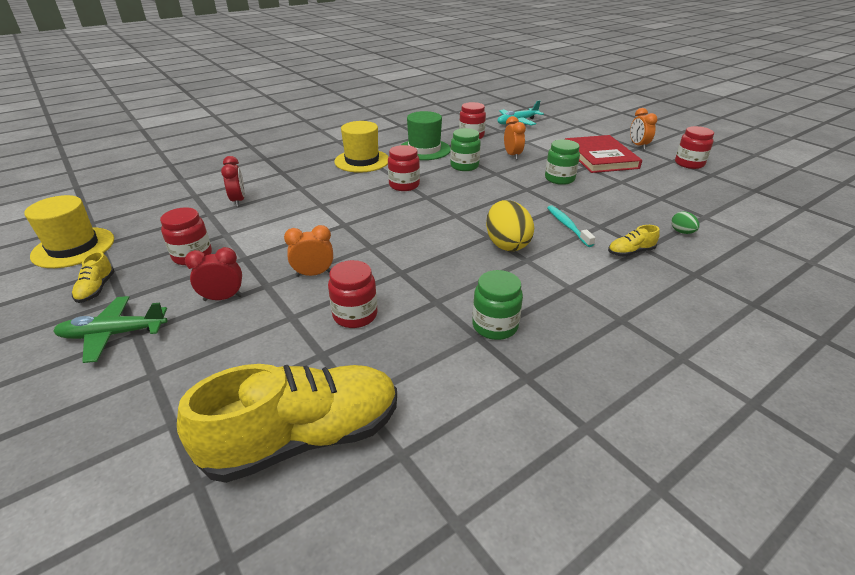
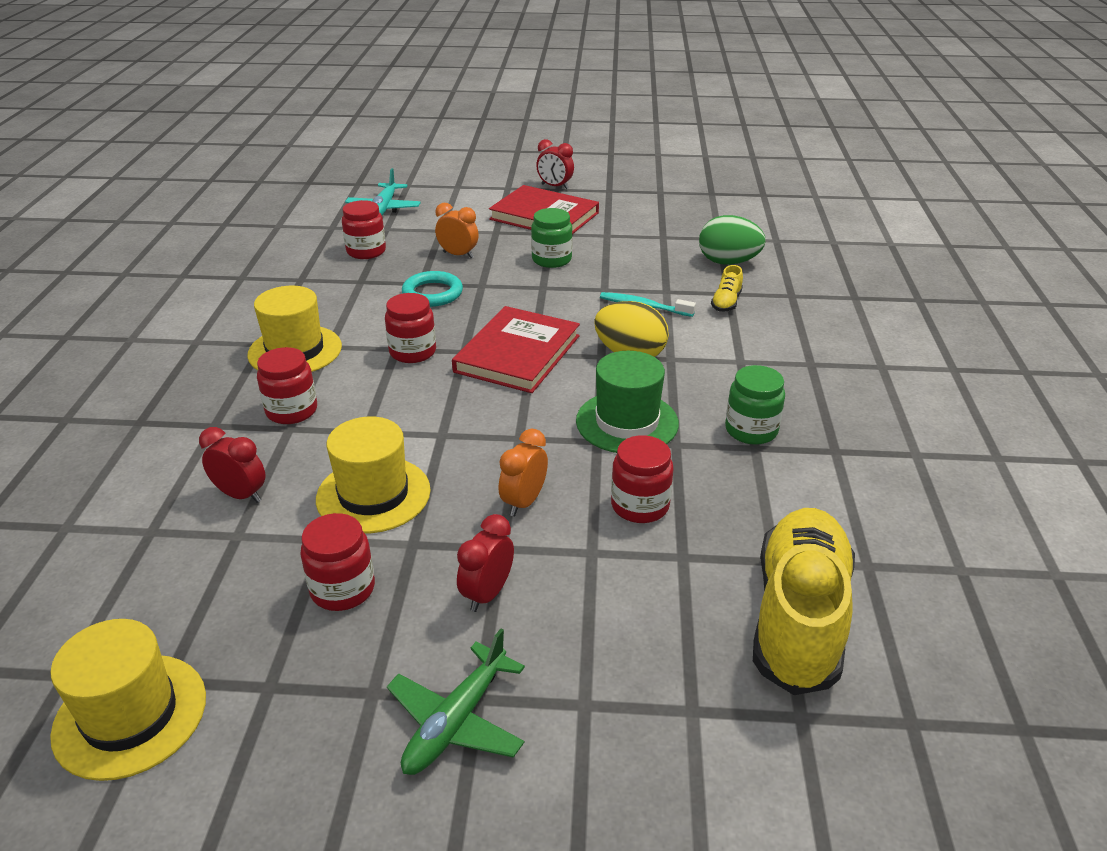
camera: 50 degrees left, 0 degrees up
(96, 289) = (310, 714): yellow shoe -> none
(273, 230) = (373, 494): none -> yellow hat
(424, 150) = (344, 296): green hat -> green hat (627, 422)
(448, 211) = (517, 354): none -> red book
(464, 166) = (432, 293): green jar -> turquoise ring
(638, 146) = (555, 186): orange clock -> red clock
(682, 232) = (728, 262): green egg -> green egg, size x2.03
(689, 164) = (627, 188): red jar -> red jar (292, 411)

